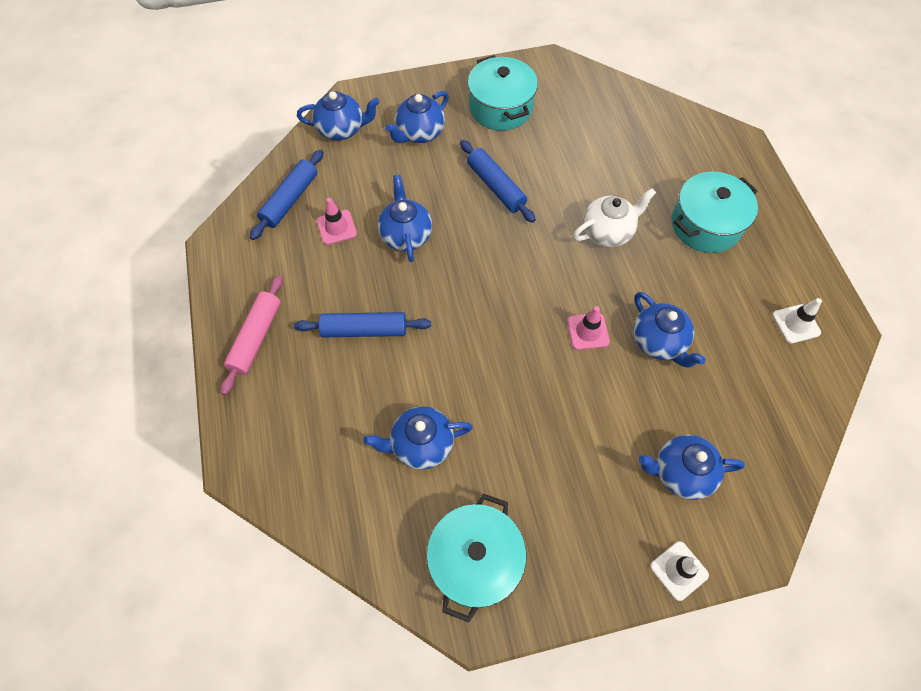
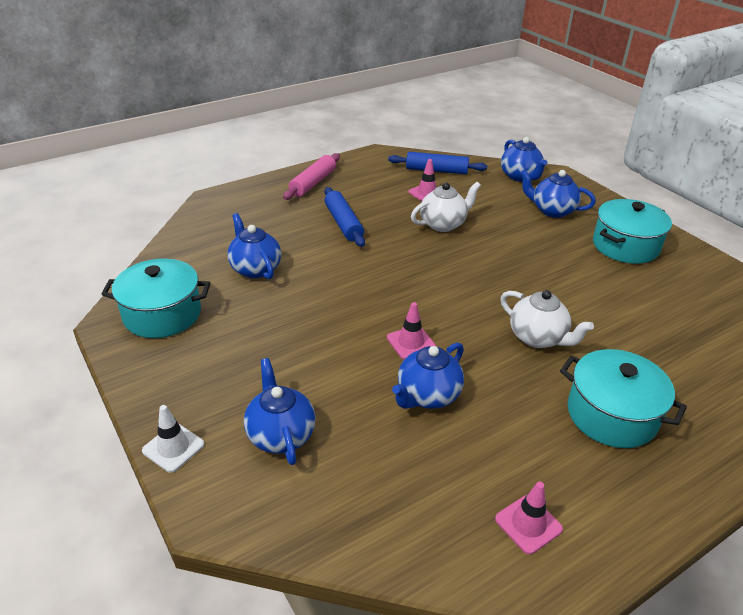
camera: 70 degrees right, 25 degrees down
(256, 338) = (313, 183): pink rolling pin -> pink rolling pin turned 60 degrees counterclockwise
(406, 235) = (443, 224): blue teapot -> white teapot
(496, 187) = (532, 259): blue rolling pin -> none
(796, 324) = (528, 524): white traffic cone -> pink traffic cone

